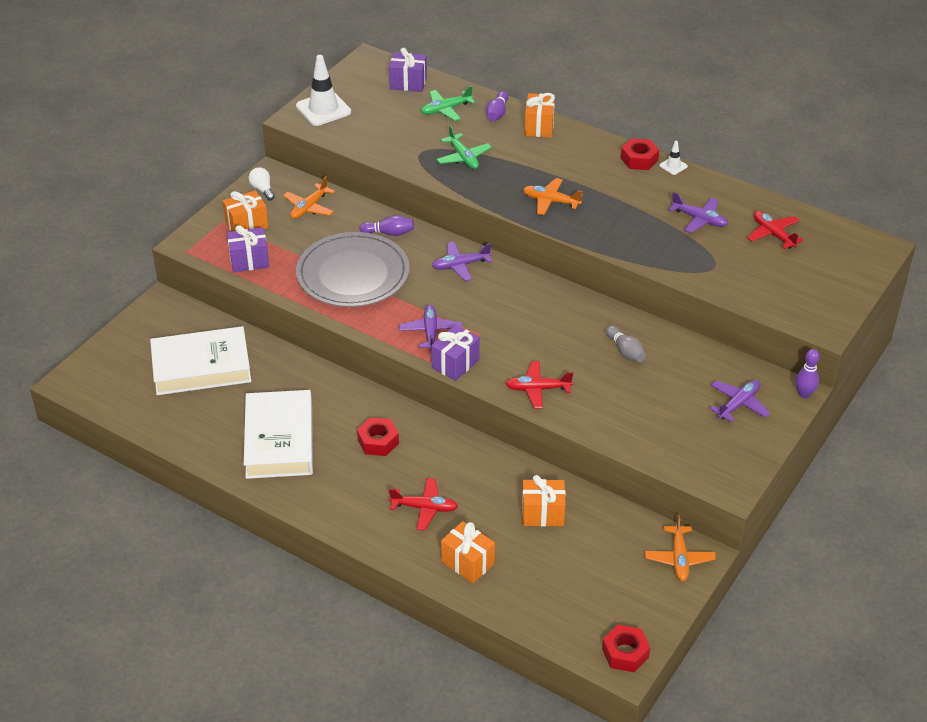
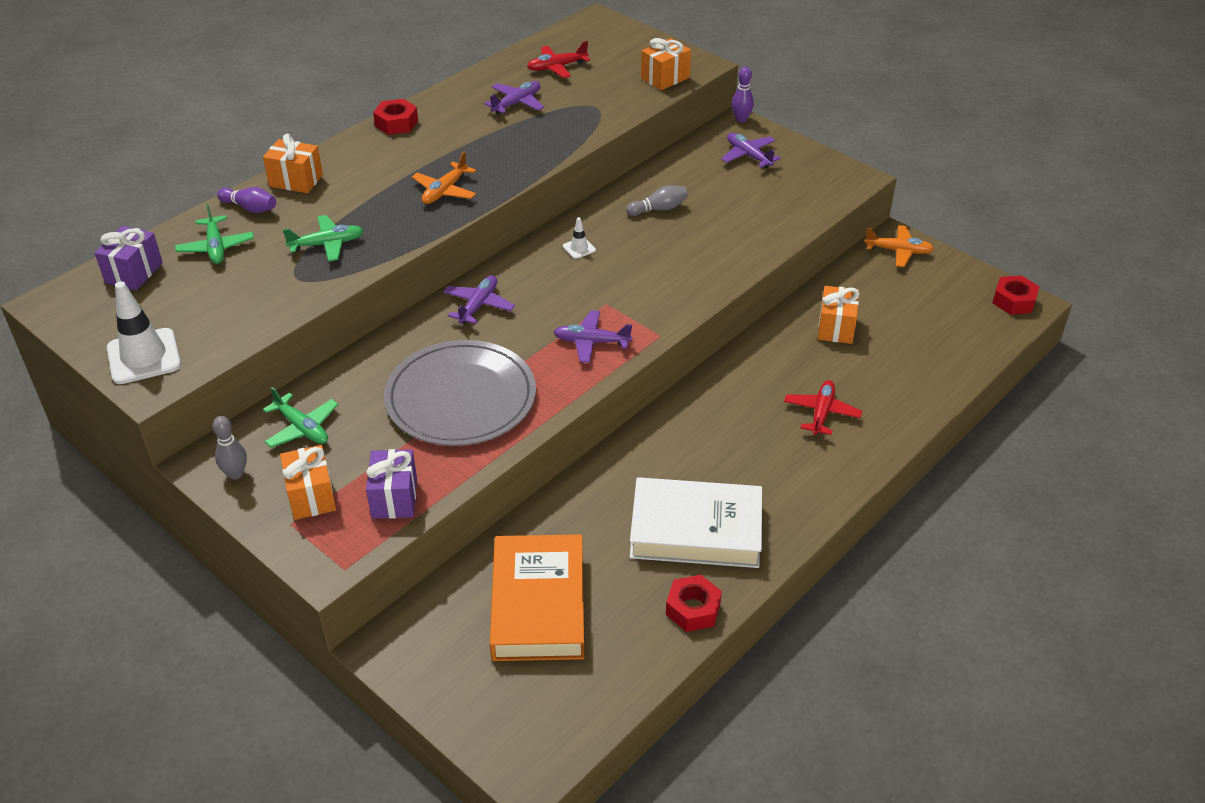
camera: 80 degrees left, 0 degrees up
(201, 367) = (538, 604): white book -> orange book
(262, 189) = (235, 474): white light bulb -> grey bowling pin
(309, 208) = (302, 428): orange plane -> green plane
(378, 441) = (712, 440): red nut -> red nut (693, 609)
(389, 233) = (391, 358): purple bowling pin -> none
(455, 364) = (651, 329): purple gift -> none
(460, 265) = (478, 305): purple plane -> purple plane turned 150 degrees counterclockwise
(467, 563) = (902, 389): orange gift -> orange gift (665, 78)
(537, 389) = (704, 274): red plane -> none
(673, 166) = (419, 104): white traffic cone -> white traffic cone (579, 248)

